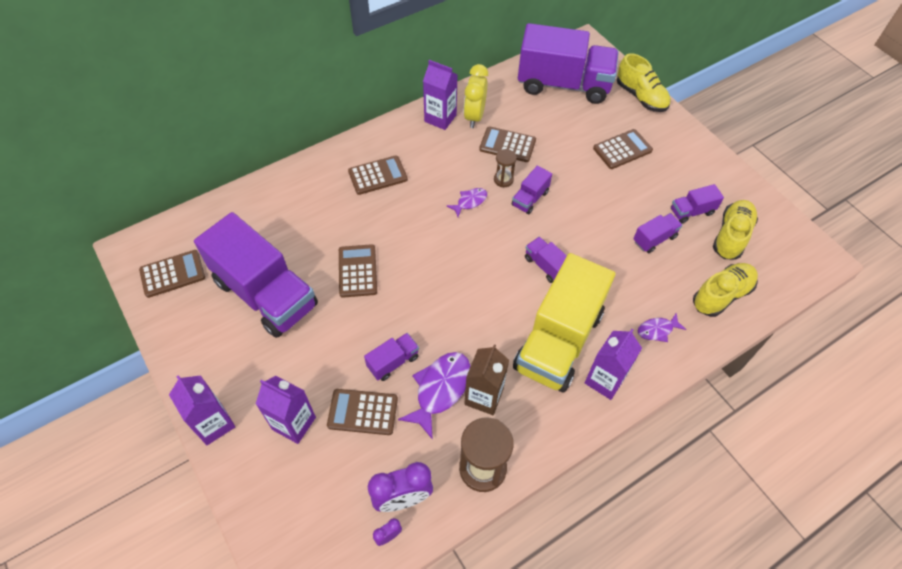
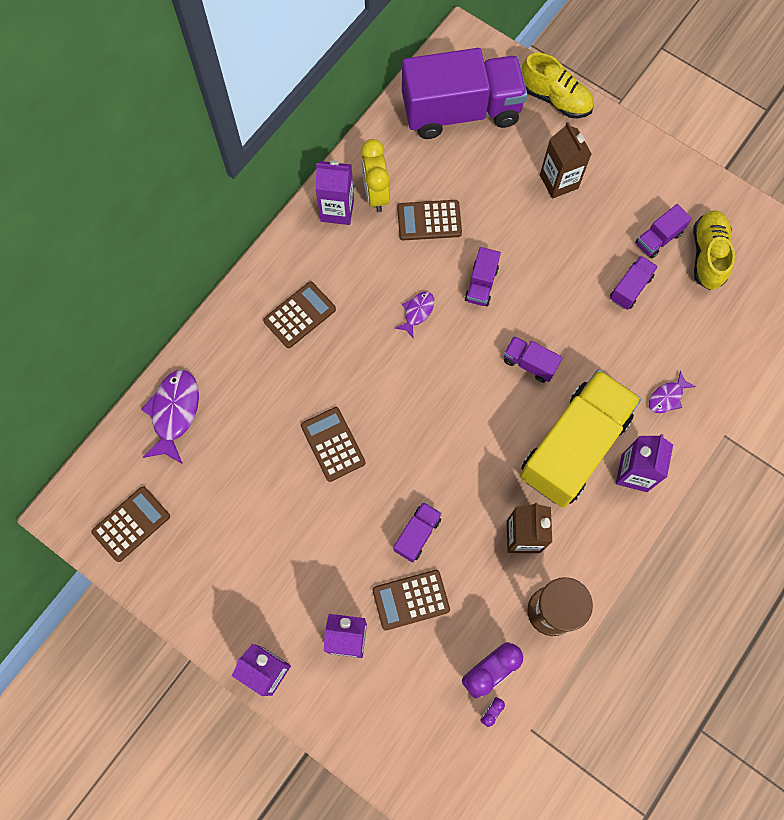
camera: 20 degrees left, 15 degrees up
(266, 294) = (246, 508): purple truck -> none
(440, 390) = (477, 546): purple fish -> purple fish (174, 413)
(503, 180) = (443, 270): brown hourglass -> none
(558, 341) = (573, 446): yellow truck -> yellow truck turned 150 degrees counterclockwise
(622, 149) = (558, 181): brown calculator -> brown carton
(721, 295) = (718, 332): yellow shoe -> none

